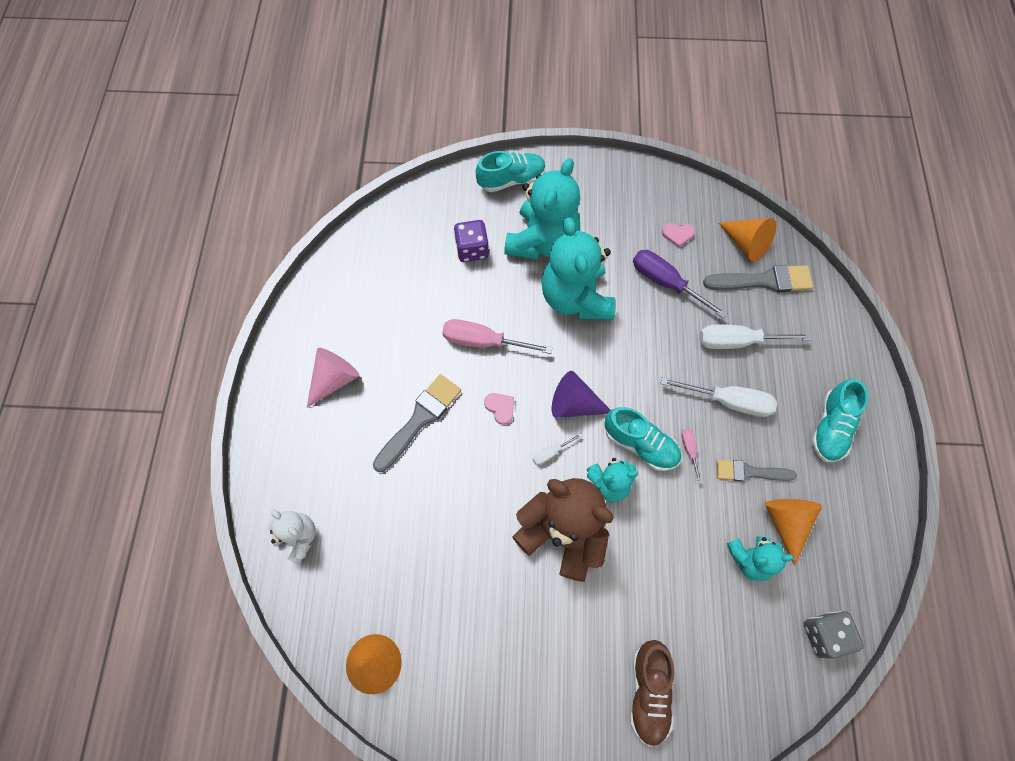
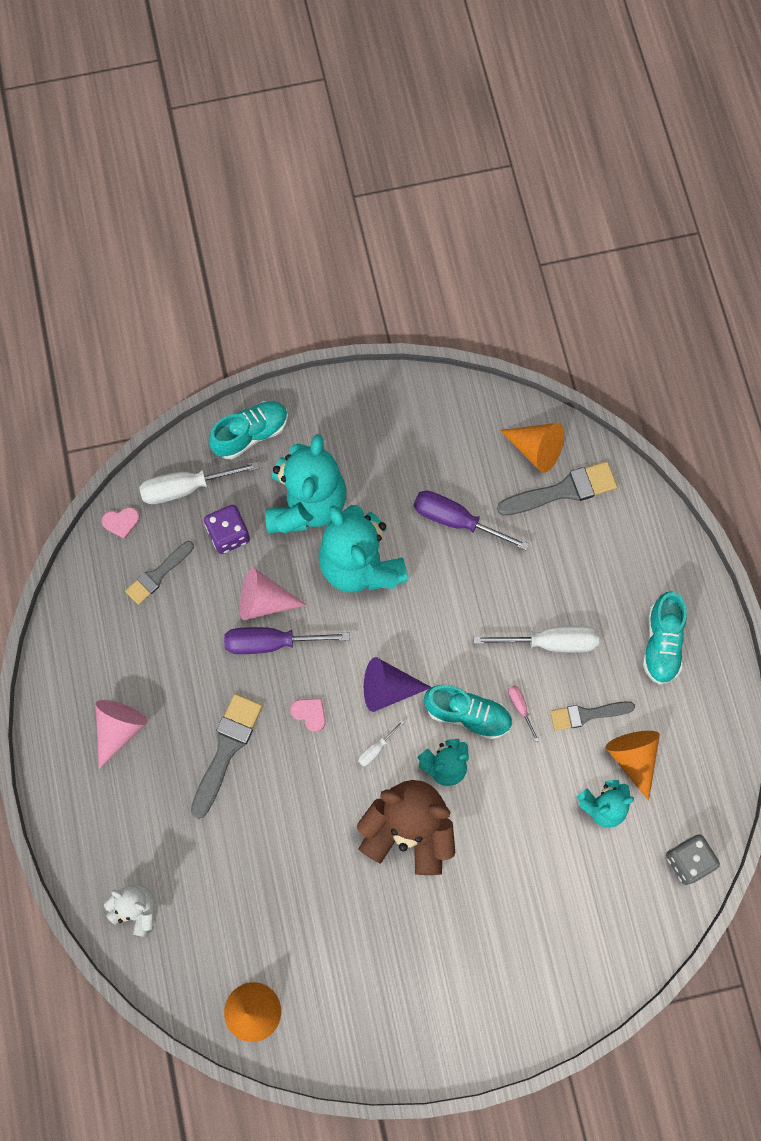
camera: 15 degrees left, 5 degrees up
(405, 266) = (158, 575): none -> grey brush
(484, 342) = (272, 642): pink screwdriver -> purple screwdriver
(486, 307) = (264, 601): none -> pink cone
(648, 692) = (529, 963): brown shoe -> none
(677, 234) = (457, 457): pink heart -> pink heart (121, 522)
(738, 341) = (548, 571): white screwdriver -> white screwdriver (186, 487)

